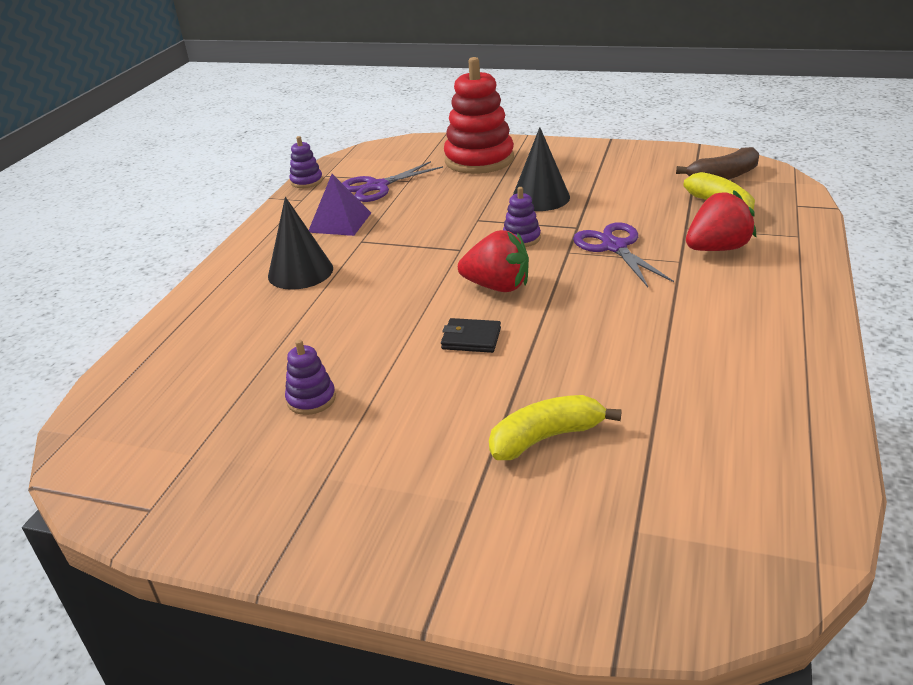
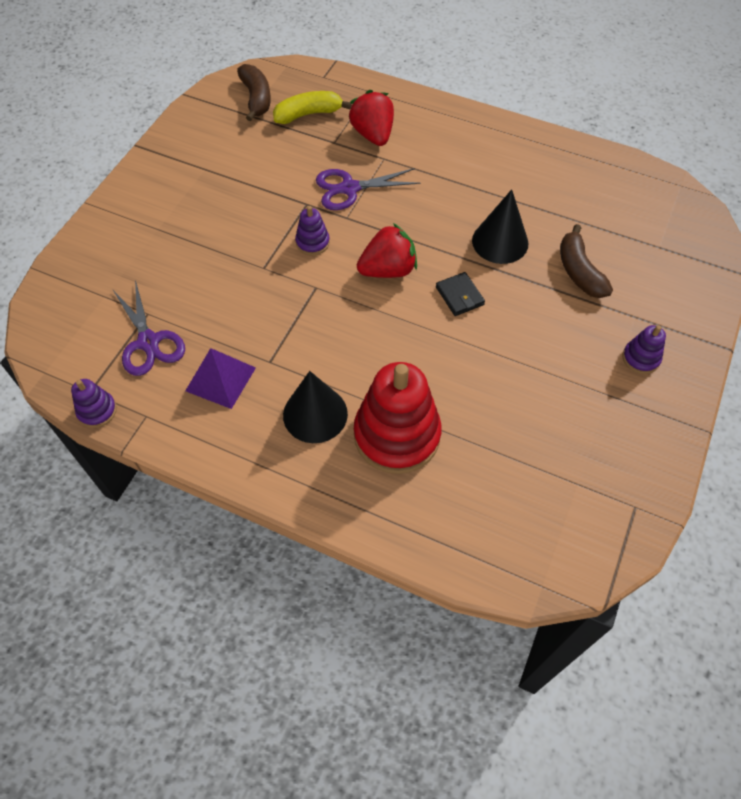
camera: 85 degrees left, 25 degrees up
(311, 399) = (520, 404): purple stacking toy -> purple stacking toy (640, 358)
(471, 339) = (459, 296): black wallet -> black wallet turned 45 degrees counterclockwise
(479, 160) = (128, 249): red stacking toy -> red stacking toy (397, 435)
(497, 286) = (388, 270): red strawberry -> red strawberry turned 45 degrees clockwise
(540, 198) = (240, 217): black cone -> black cone (500, 242)
(545, 437) = (579, 271): yellow banana -> brown banana

